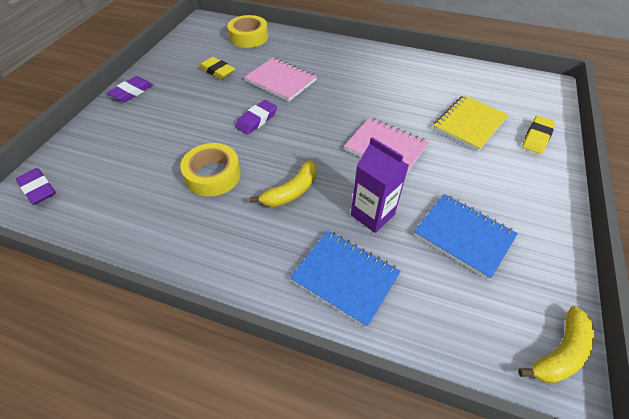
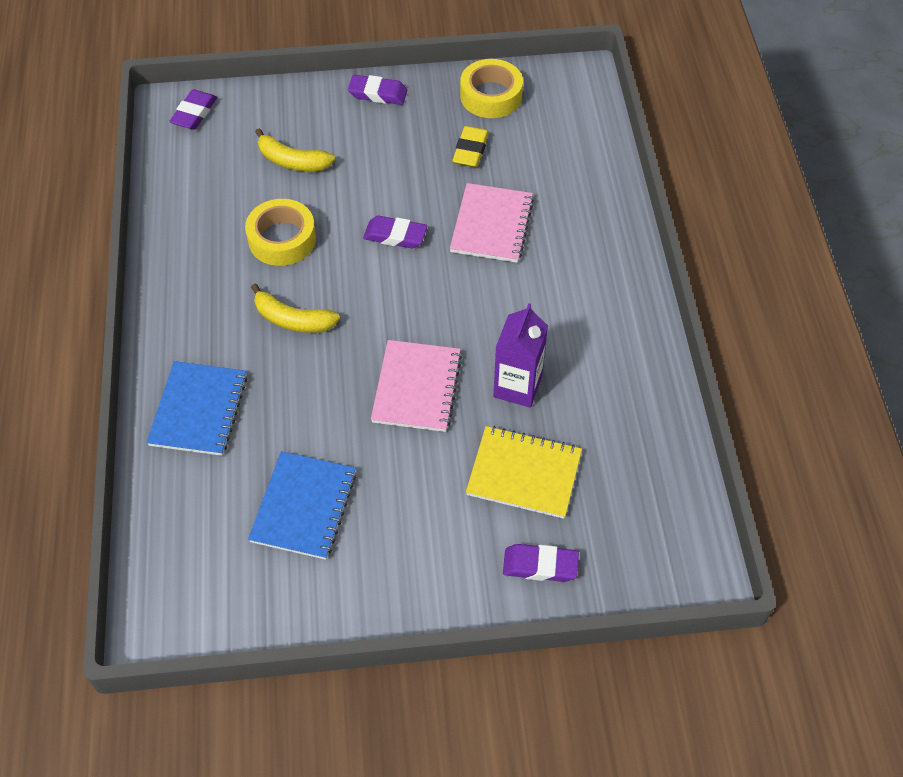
camera: 65 degrees right, 5 degrees up
(249, 37) = (575, 144): yellow tape -> yellow tape (491, 96)
(372, 215) = (294, 408): purple carton -> purple carton (517, 387)
(536, 137) = (540, 565): yellow eraser -> purple eraser
(559, 352) = (186, 621): yellow banana -> yellow banana (292, 161)

